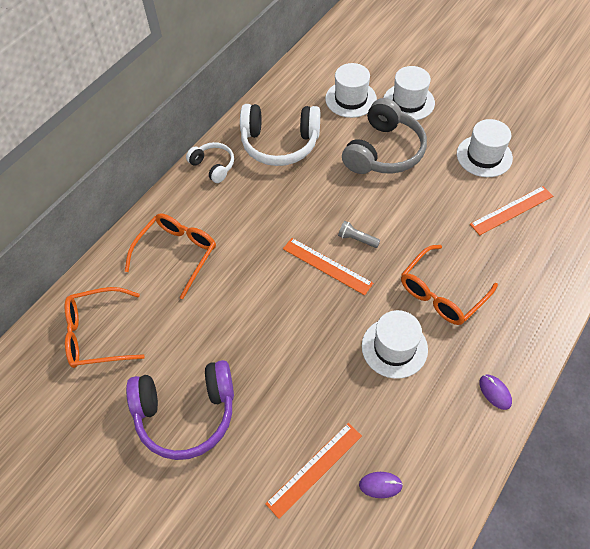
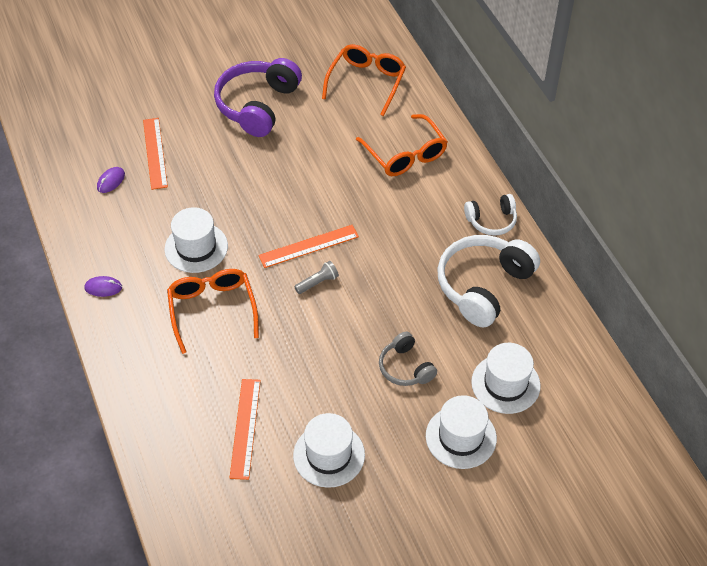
camera: 120 degrees right, 5 degrees down
(384, 151) = (405, 367): grey headphones -> grey headphones, size x0.54

